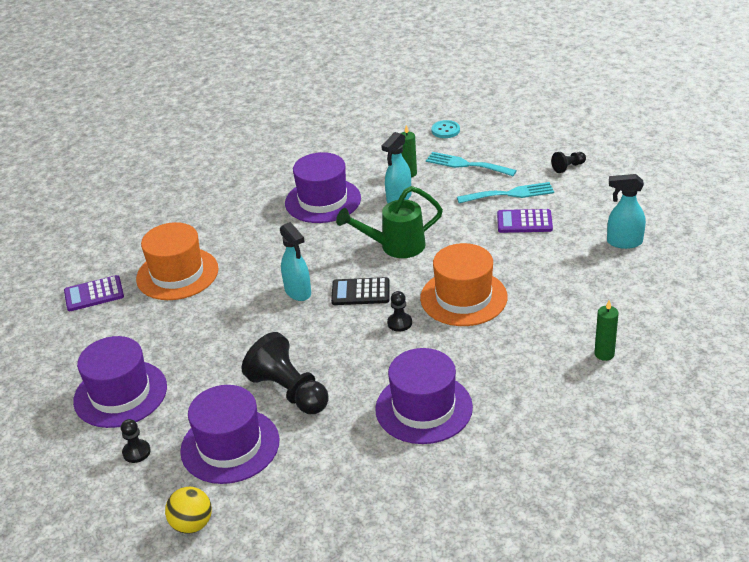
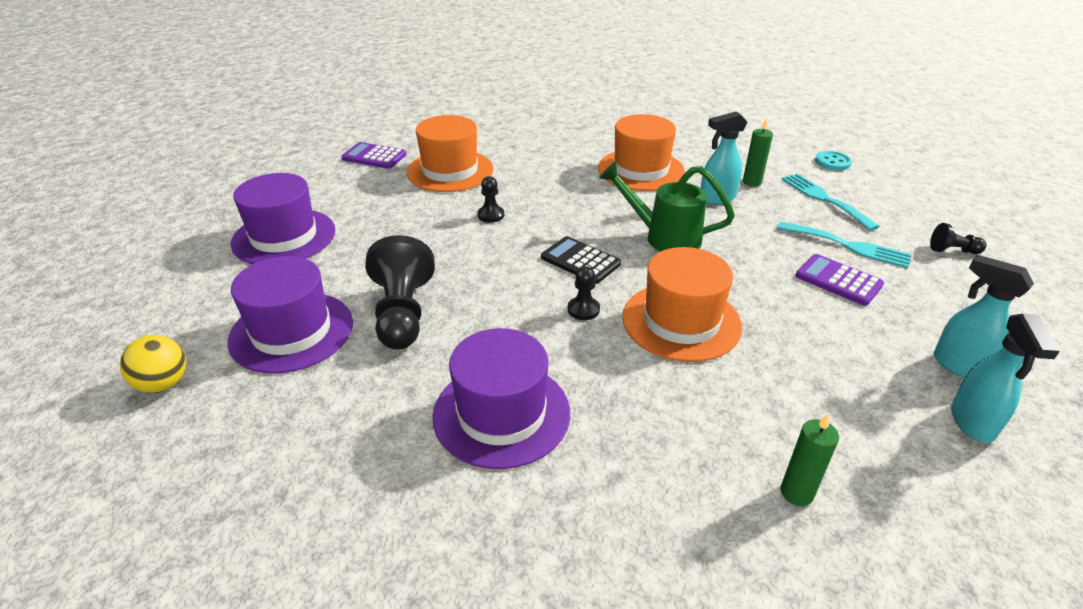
camera: 35 degrees right, 0 degrees up
(136, 452) = (225, 290): black pawn -> black pawn (491, 215)
(298, 292) = (524, 232): turquoise spray bottle -> turquoise spray bottle (972, 422)
(323, 200) = (641, 170): purple hat -> orange hat

